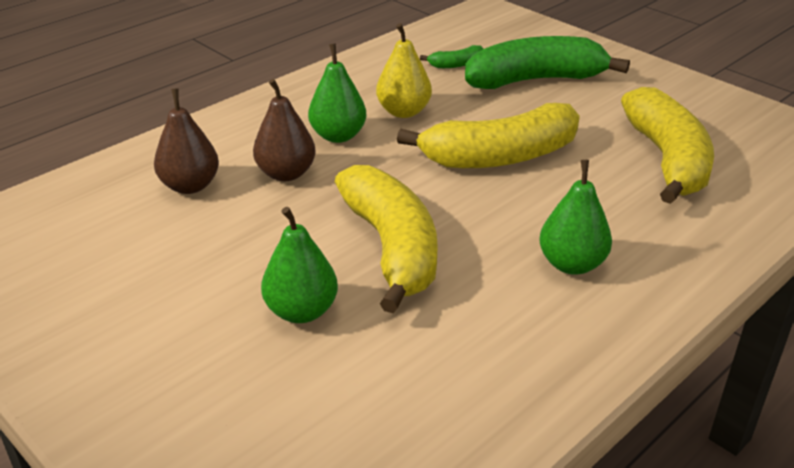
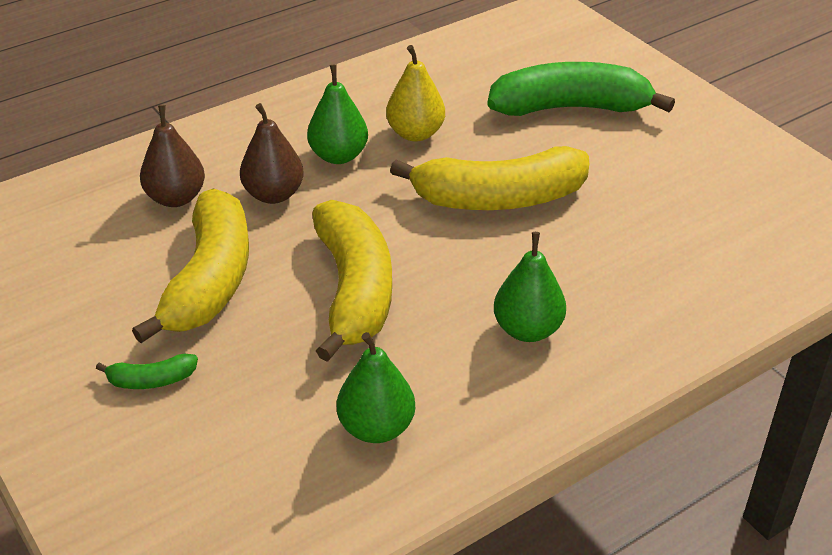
camera: 10 degrees right, 5 degrees up
(301, 311) = (247, 346): green pear -> green pear (376, 428)
(456, 64) = (491, 79): green banana -> green banana (151, 380)
(667, 160) = (677, 222): yellow banana -> yellow banana (210, 280)

